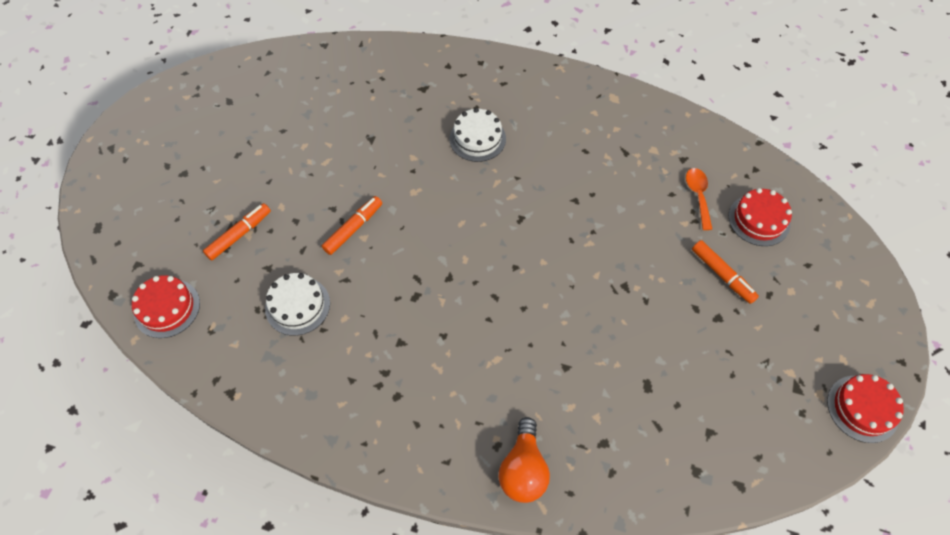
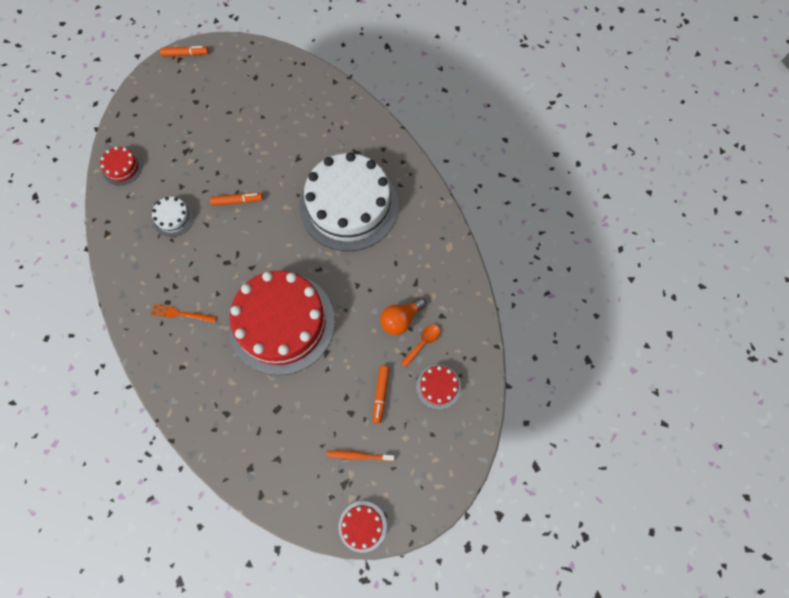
camera: 45 degrees right, 10 degrees up
(239, 235) = (186, 157): orange marker -> orange marker (185, 54)
(428, 392) = (181, 314): none -> orange fork
(477, 138) = (349, 205): white cake -> white cake, size x2.43
(523, 469) = (180, 388): orange light bulb -> orange light bulb (400, 319)
(547, 300) = (282, 323): none -> red cake
(775, 348) = (359, 455): none -> orange toothbrush

